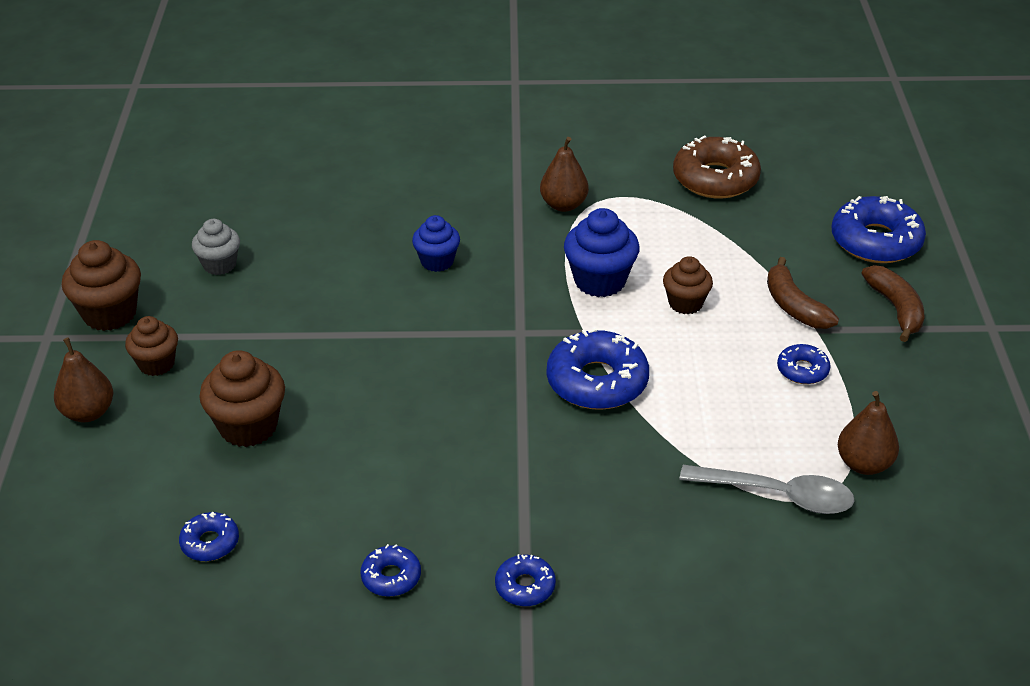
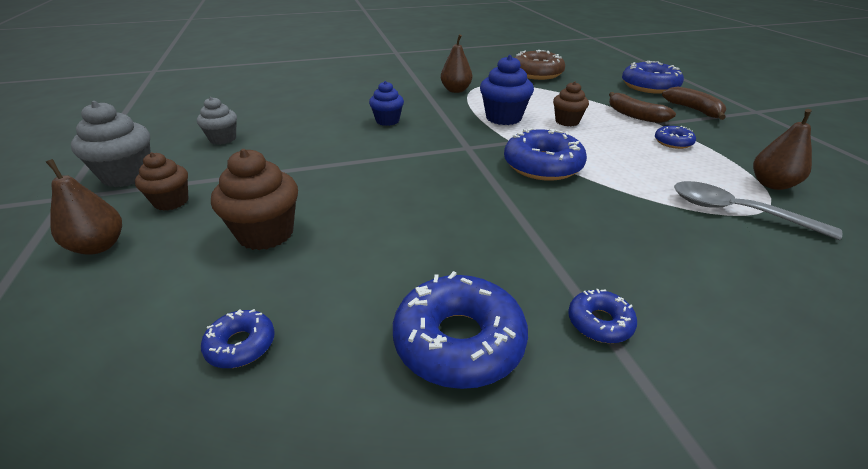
camera: 15 degrees left, 5 degrees down
(110, 313) = (127, 176): brown cupcake -> grey cupcake
(391, 577) = (459, 341): blue donut -> blue donut, size x1.94
(777, 495) = (737, 212): grey spoon -> grey spoon turned 150 degrees counterclockwise

